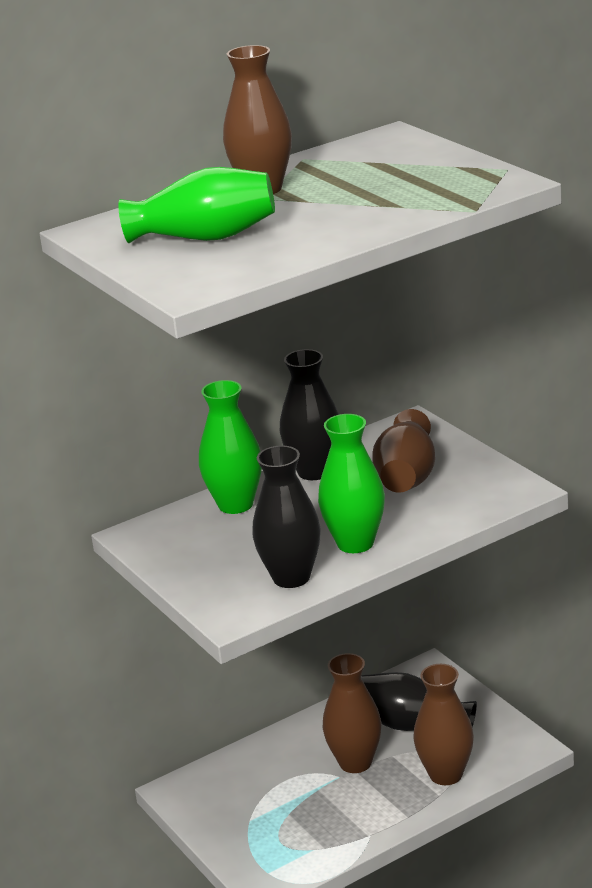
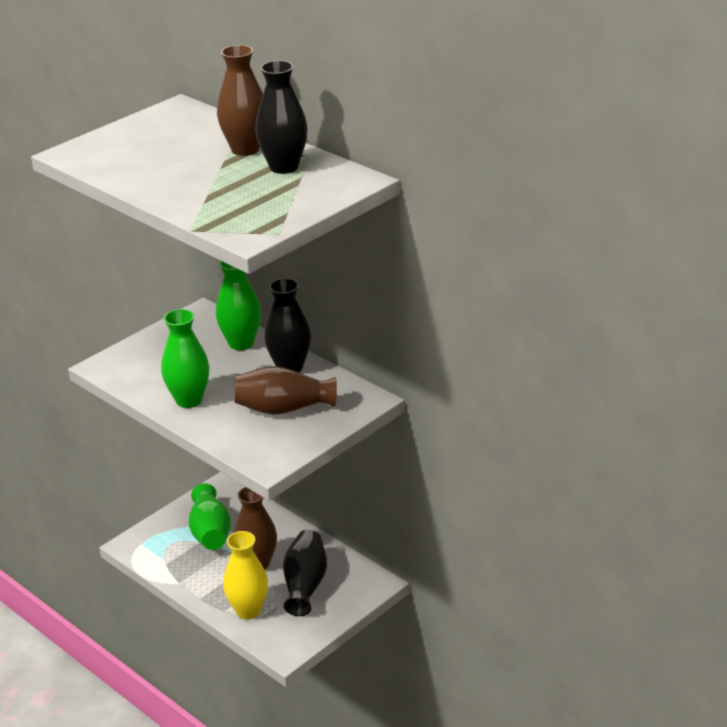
camera: 75 degrees right, 5 degrees up
(205, 237) = (156, 144): green vase -> green vase (210, 533)
(291, 577) = (145, 381): black vase -> black vase (284, 167)
(446, 774) = (248, 611): brown vase -> yellow vase

